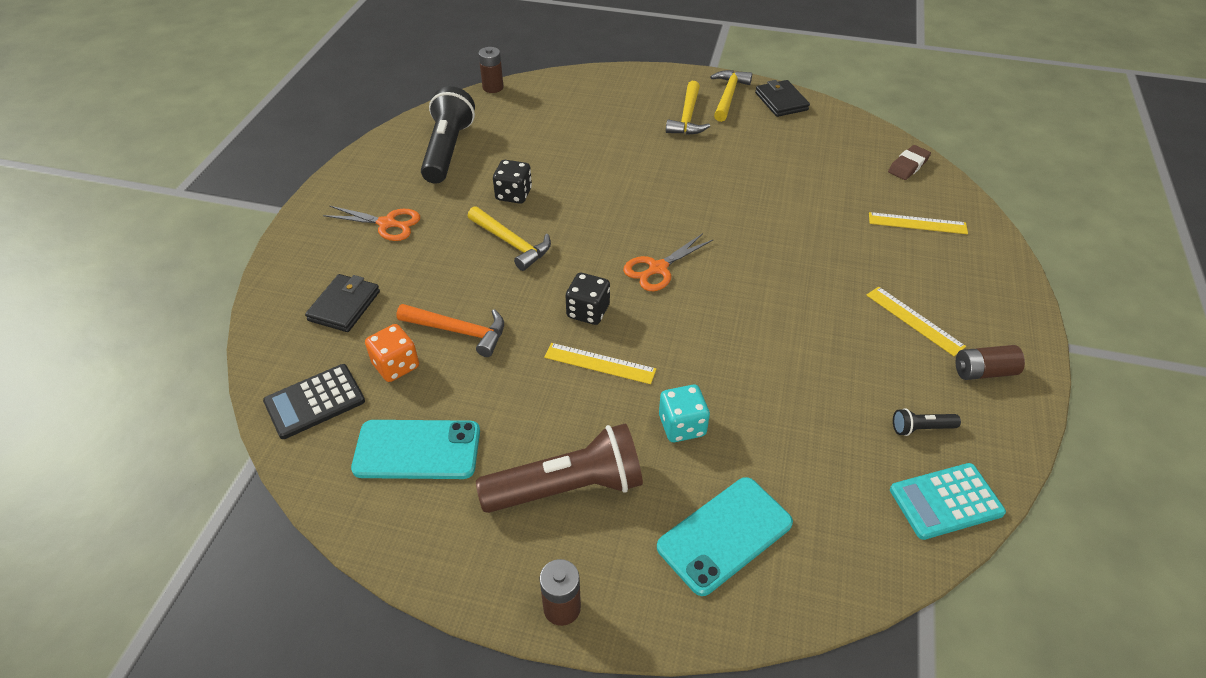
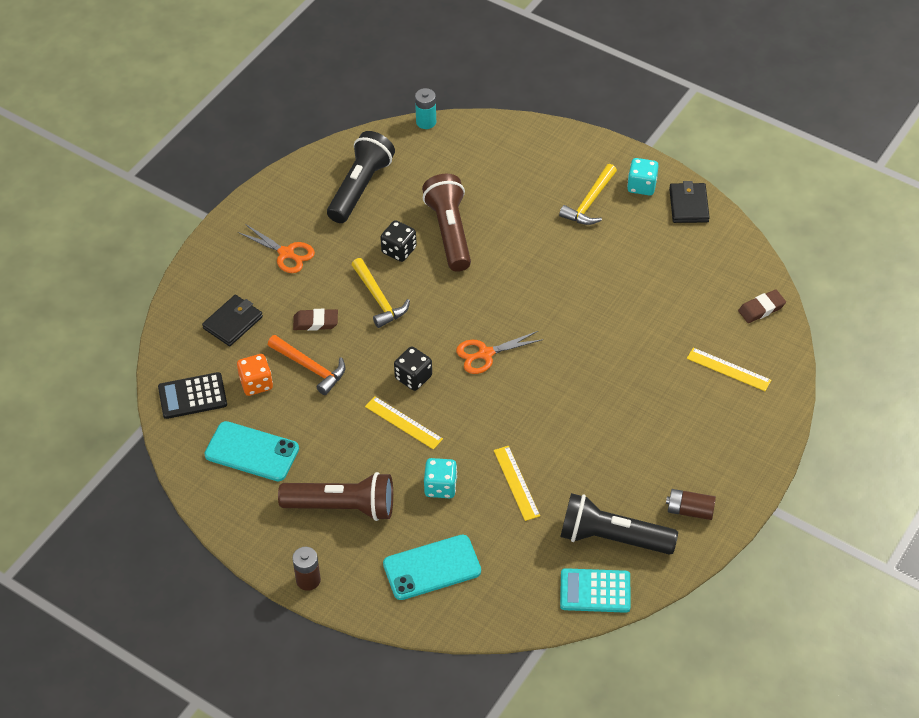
camera: 20 degrees right, 5 degrees up
(447, 282) = (315, 322): none -> brown eraser
(493, 87) = (426, 122): brown battery -> turquoise battery
(560, 168) = (449, 232): none -> brown flashlight
(728, 96) = (642, 186): yellow hammer -> turquoise dice
(914, 320) = (664, 455): yellow ruler -> yellow ruler (516, 483)
(921, 428) = (612, 538): black flashlight -> black flashlight, size x2.35

